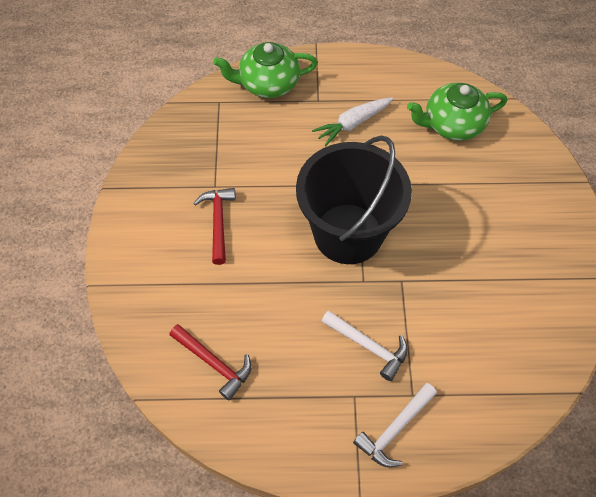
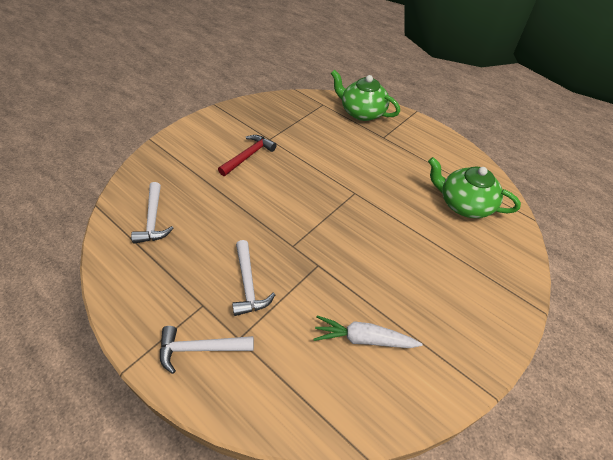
camera: 40 degrees right, 10 degrees down
(214, 363) = (153, 219): red hammer -> white hammer
(348, 233) = (316, 214): black bucket -> none
(352, 124) = (391, 161): white carrot -> white carrot (363, 339)

